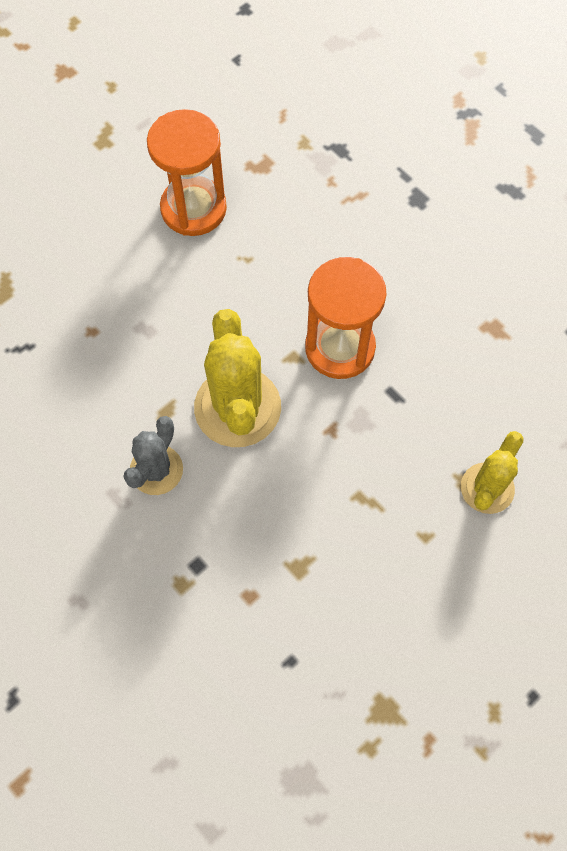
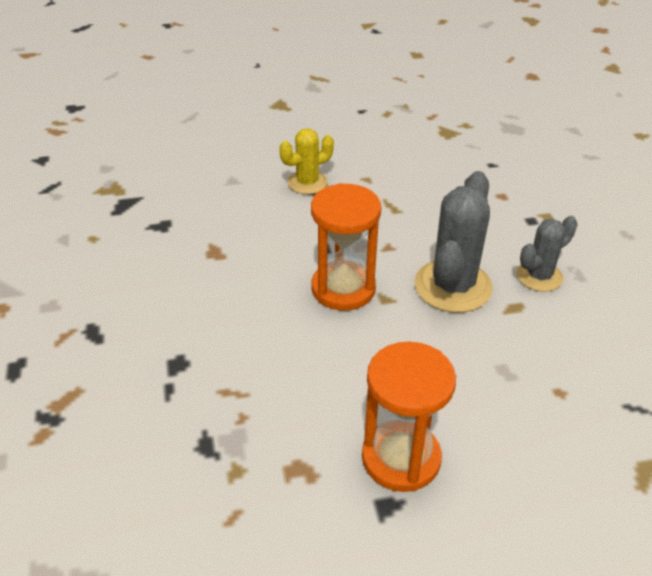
camera: 150 degrees left, 25 degrees down
(237, 407) = (452, 286): yellow cactus -> grey cactus

